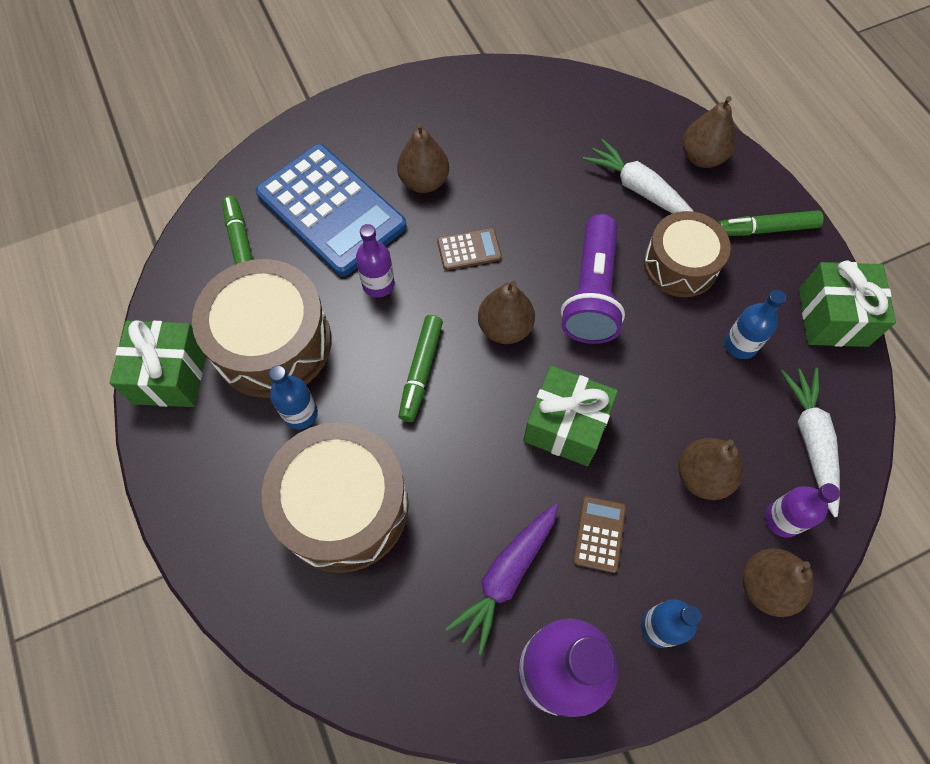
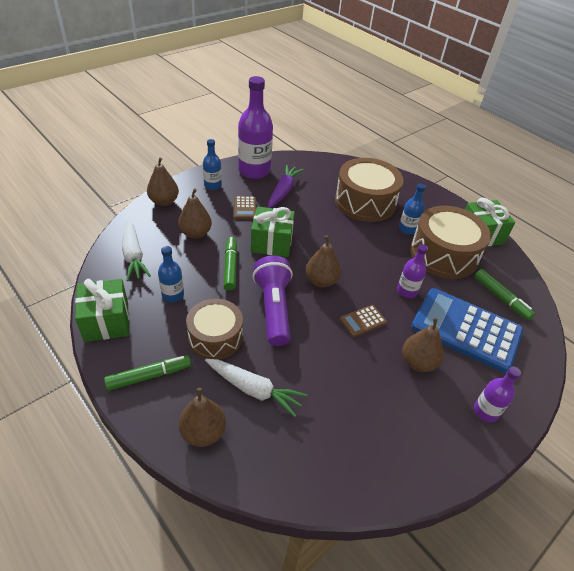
camera: 160 degrees right, 20 degrees down
(421, 371) = (358, 254): green marker -> green marker (230, 267)
(782, 519) = (153, 223): purple bottle -> purple bottle (485, 411)

